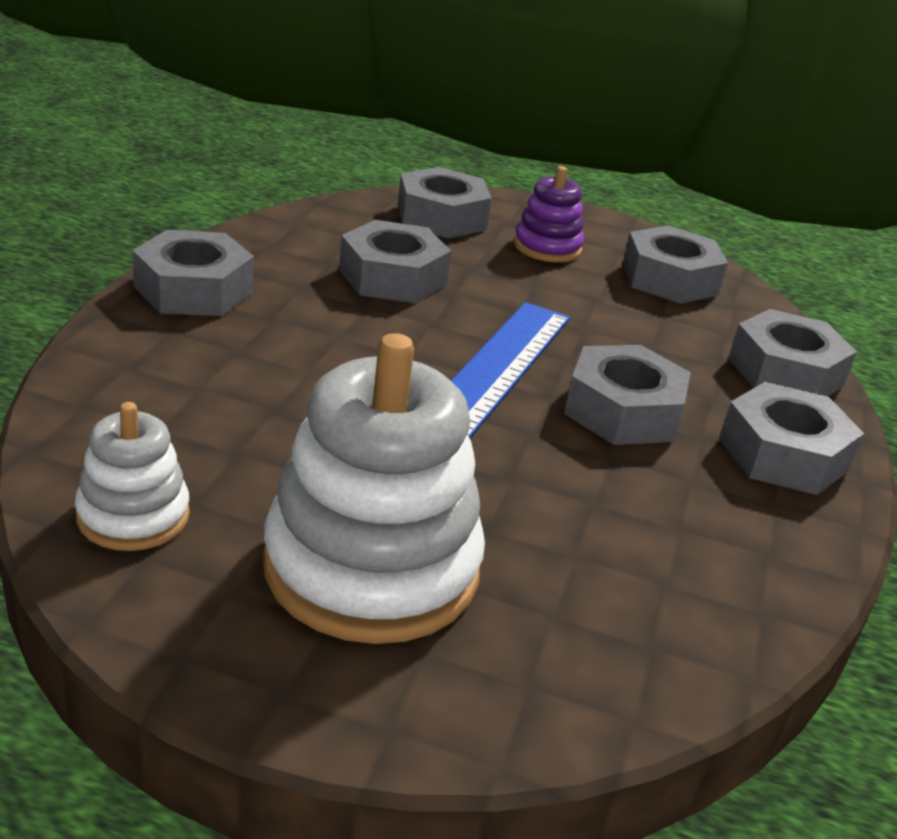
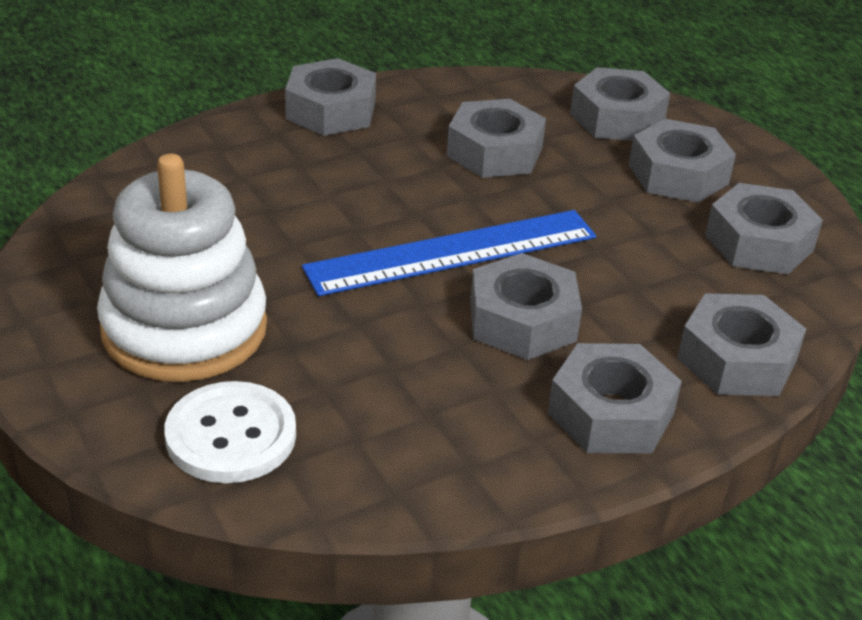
camera: 45 degrees right, 5 degrees up
(133, 516) = (99, 236): white stacking toy -> none
(547, 247) = (678, 174): purple stacking toy -> grey nut
(571, 648) = (231, 436): none -> white button

